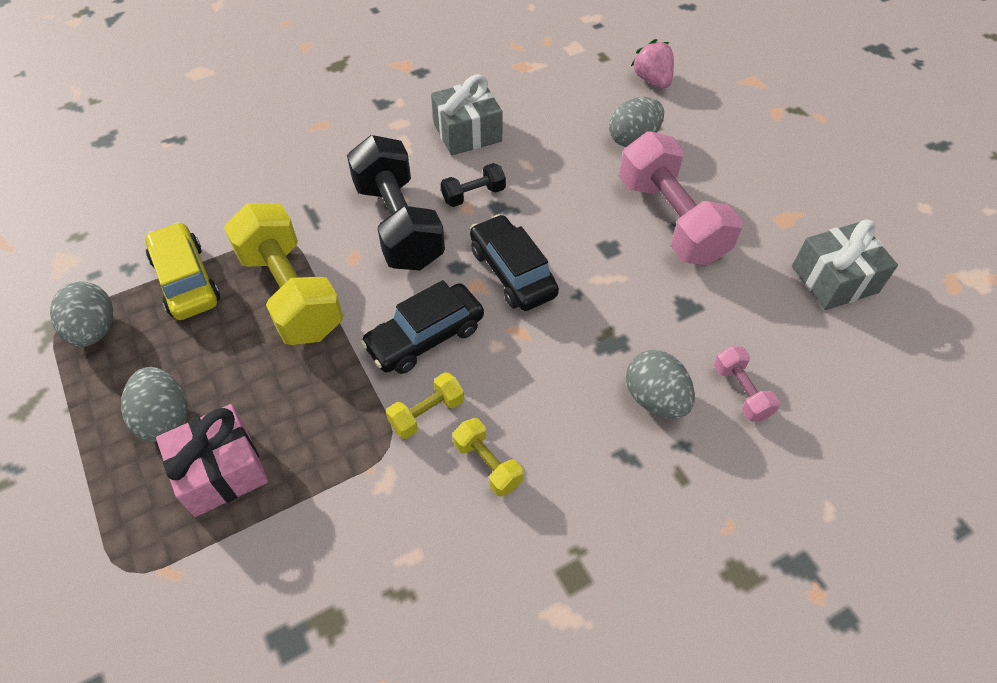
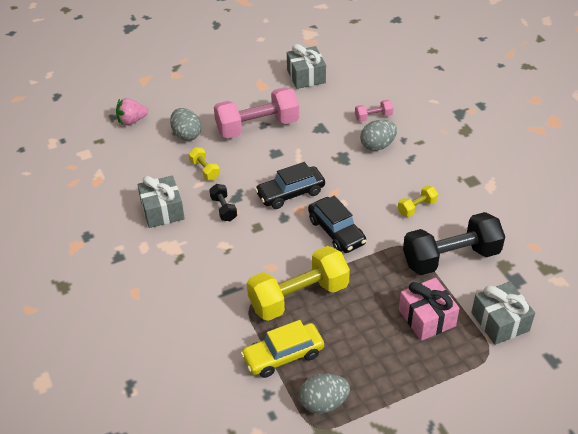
camera: 85 degrees left, 10 degrees down
(165, 418) = (393, 350): grey egg -> none
(190, 598) = (500, 322): none -> grey gift
(398, 224) = (244, 245): black dumbbell -> black dumbbell (451, 258)
(427, 413) = (387, 230): yellow dumbbell -> yellow dumbbell (205, 170)

